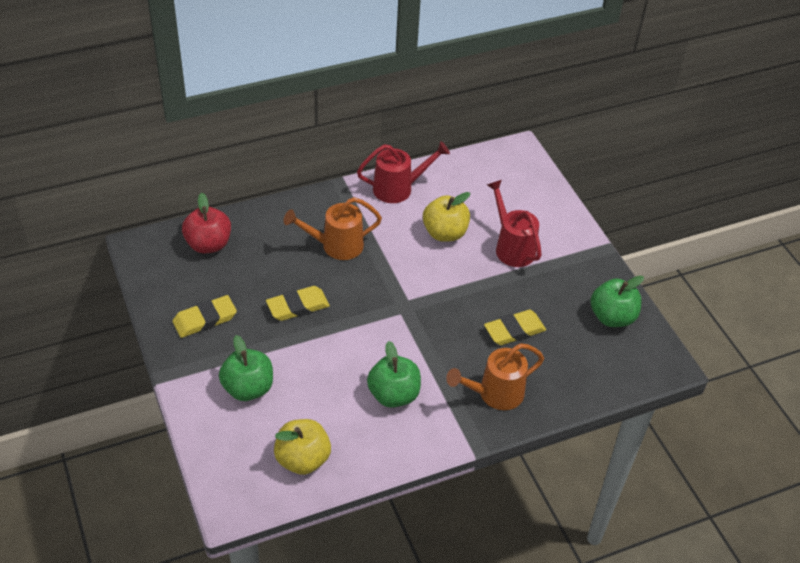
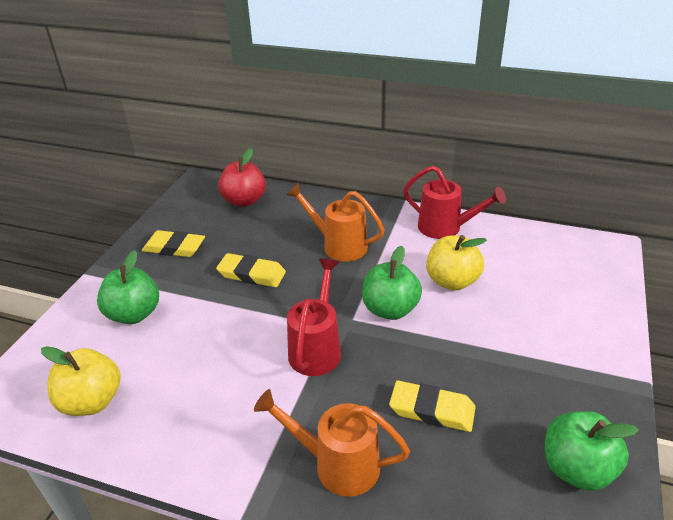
camera: 45 degrees right, 10 degrees down
(393, 395) = (237, 396): green apple -> green apple (390, 309)
(512, 247) = (514, 327): red watering can -> red watering can (317, 348)

